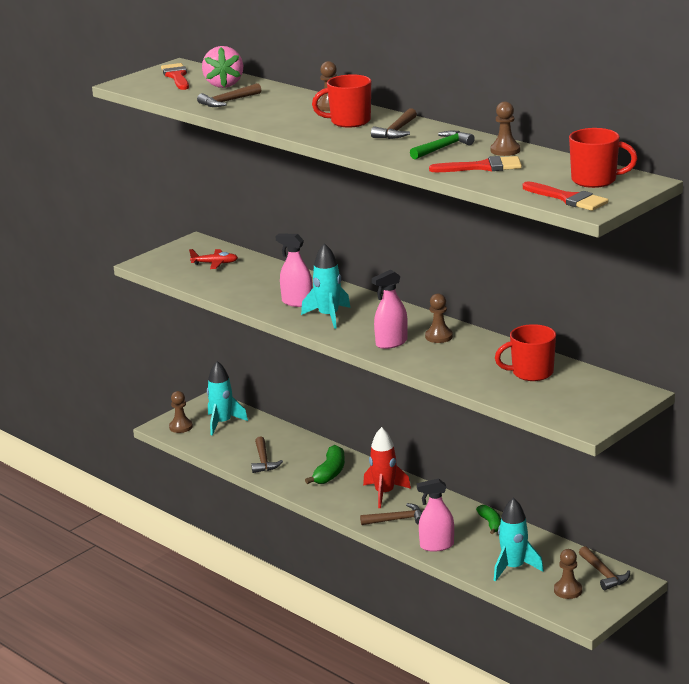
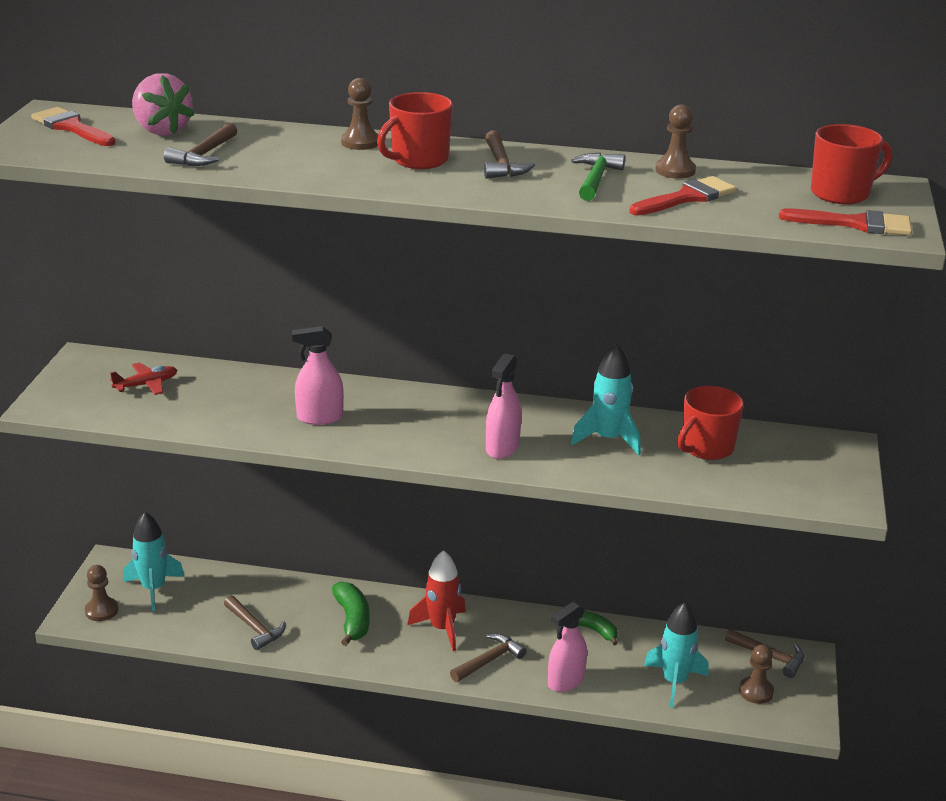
camera: 35 degrees left, 5 degrees up
(328, 316) = (383, 429): turquoise rocket -> turquoise rocket (608, 439)
(439, 336) = (547, 425): brown pawn -> none

